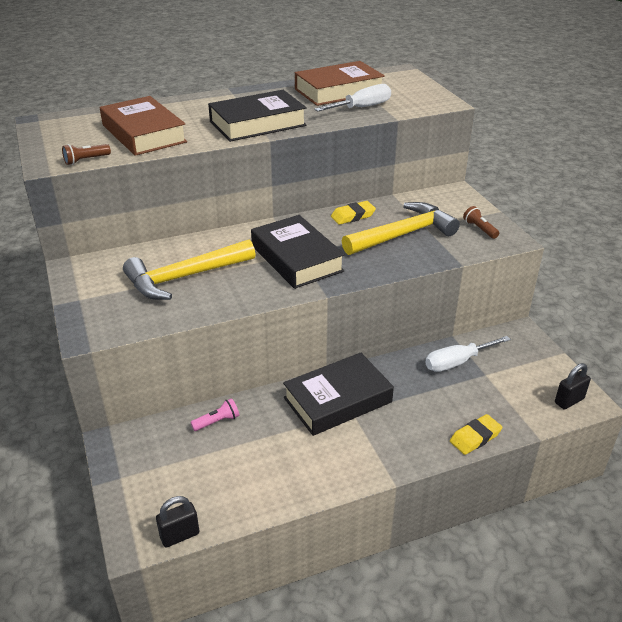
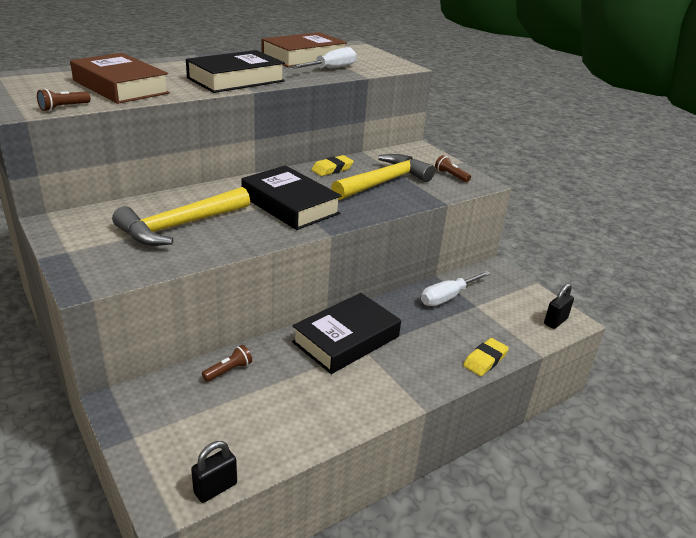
camera: 15 degrees left, 5 degrees down
(217, 421) = (229, 370): pink flashlight -> brown flashlight

